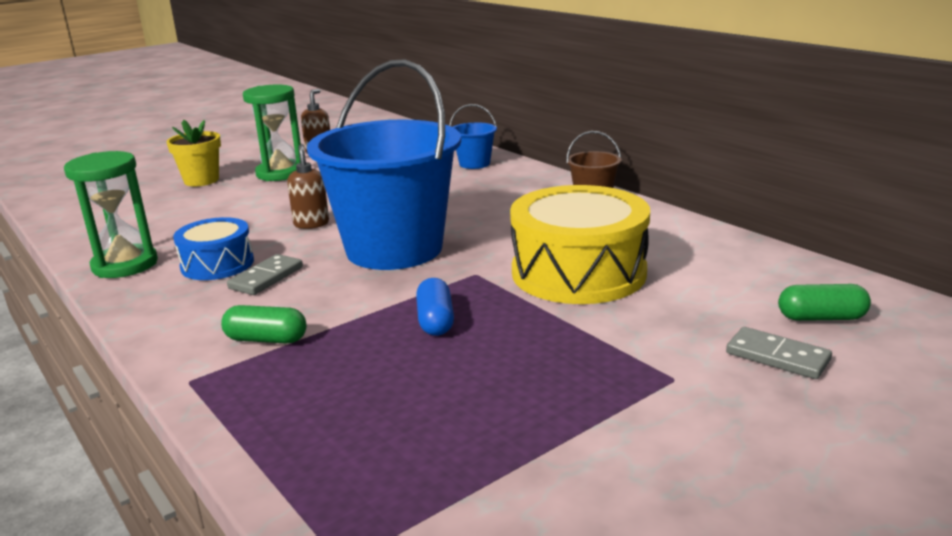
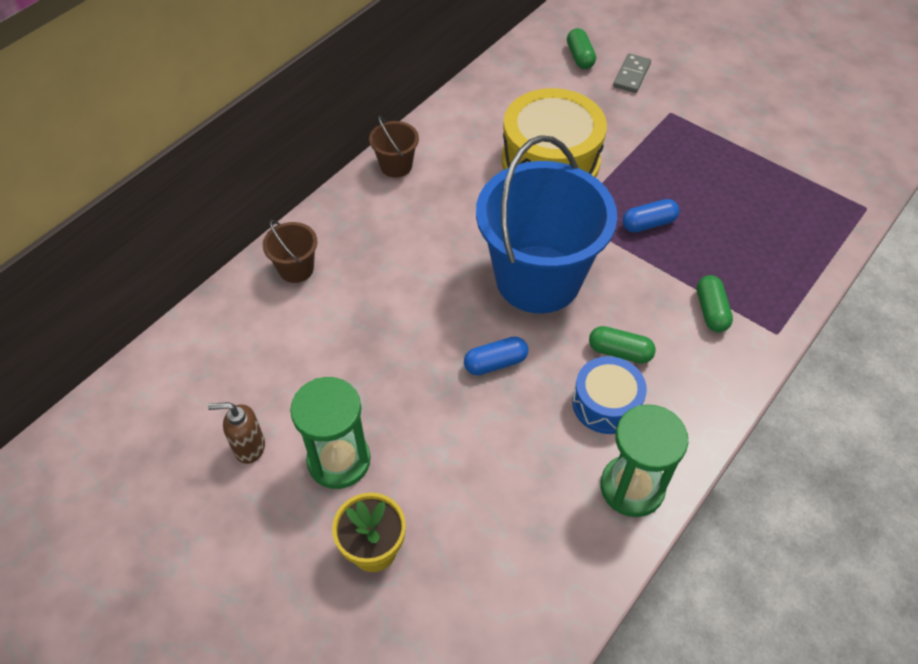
camera: 105 degrees left, 30 degrees up
(266, 278) = (620, 352): grey domino -> green capsule
(311, 224) = (495, 363): brown soap dispenser -> blue capsule
(474, 164) = (296, 269): blue bucket -> brown bucket

